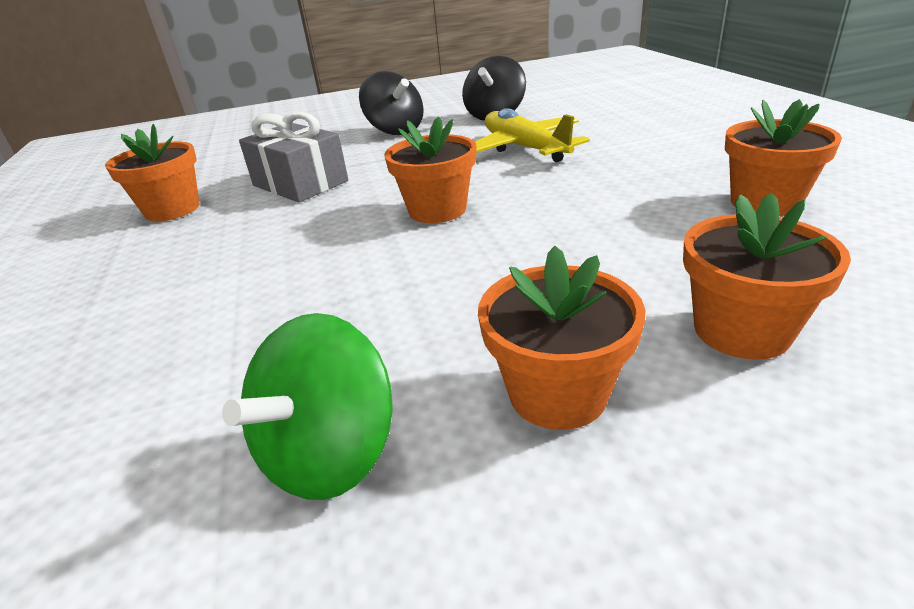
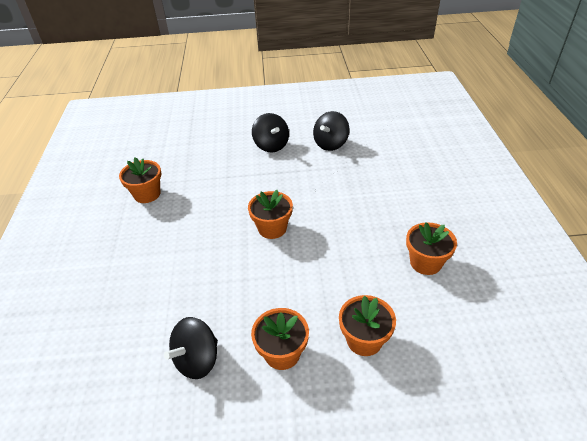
camera: 10 degrees right, 10 degrees up
(300, 183) = (211, 187): grey gift -> none
(330, 453) = (197, 360): green spinning top -> black spinning top
(524, 148) = (334, 183): yellow plane -> none

